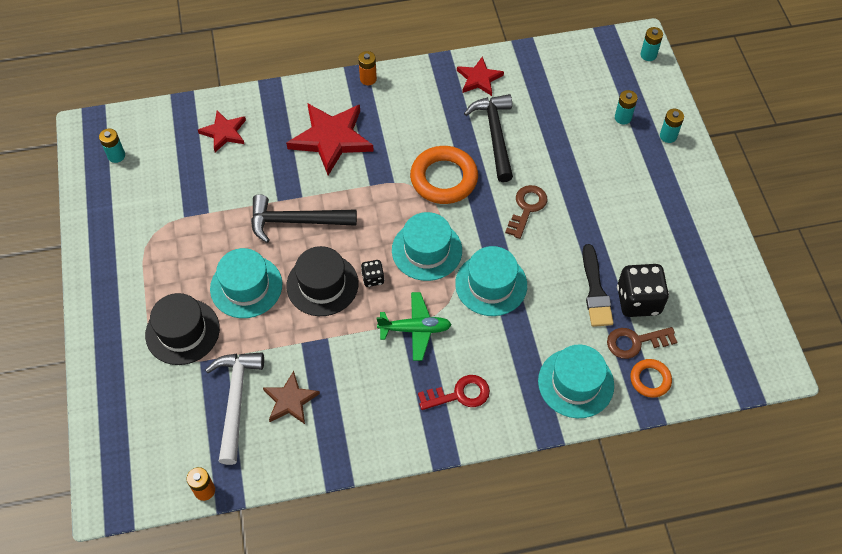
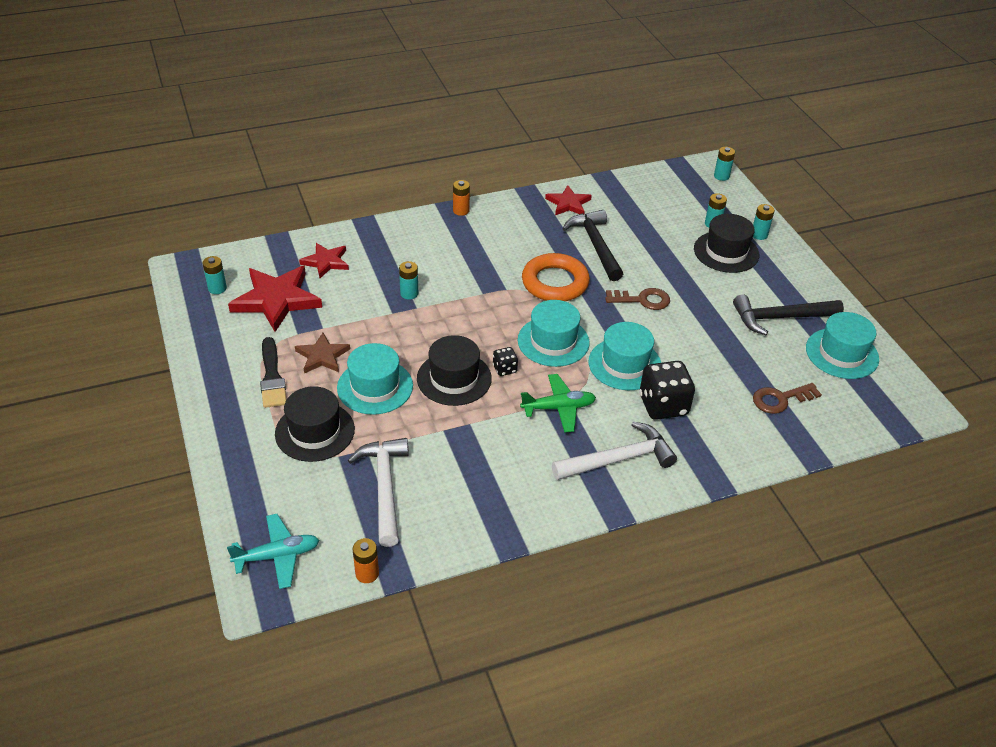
camera: 10 degrees left, 15 degrees down
(129, 462) = (277, 556): none -> turquoise plane
(290, 400) = (443, 481): brown star -> brown star (322, 356)
(296, 221) = (415, 328): black hammer -> black hammer (780, 318)
(298, 179) = (409, 293): none -> turquoise battery
(331, 139) = (435, 259): red star -> red star (276, 300)
(459, 394) = (618, 459): red key -> white hammer
(527, 208) = (642, 300): brown key -> brown key turned 75 degrees clockwise
(576, 383) = (732, 439): turquoise hat -> turquoise hat (842, 353)
(595, 290) = (728, 360): black brush -> black brush (272, 377)
(627, 155) = (726, 252): none -> black hat
(638, 301) = (772, 365): black dice -> black dice (663, 405)
(650, 380) = (805, 429): orange ring -> none

